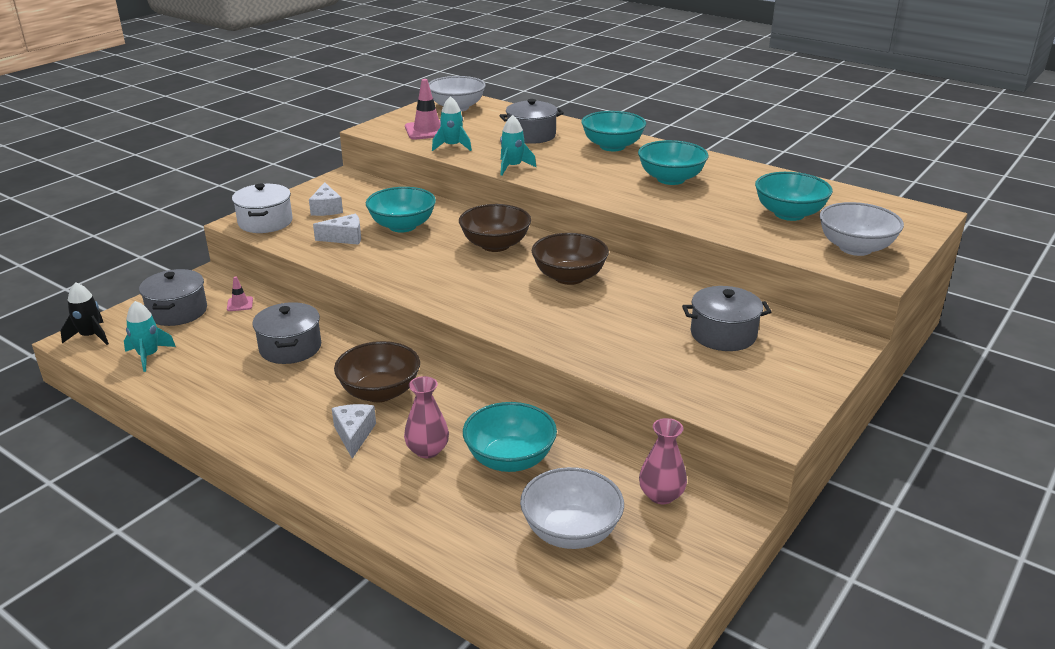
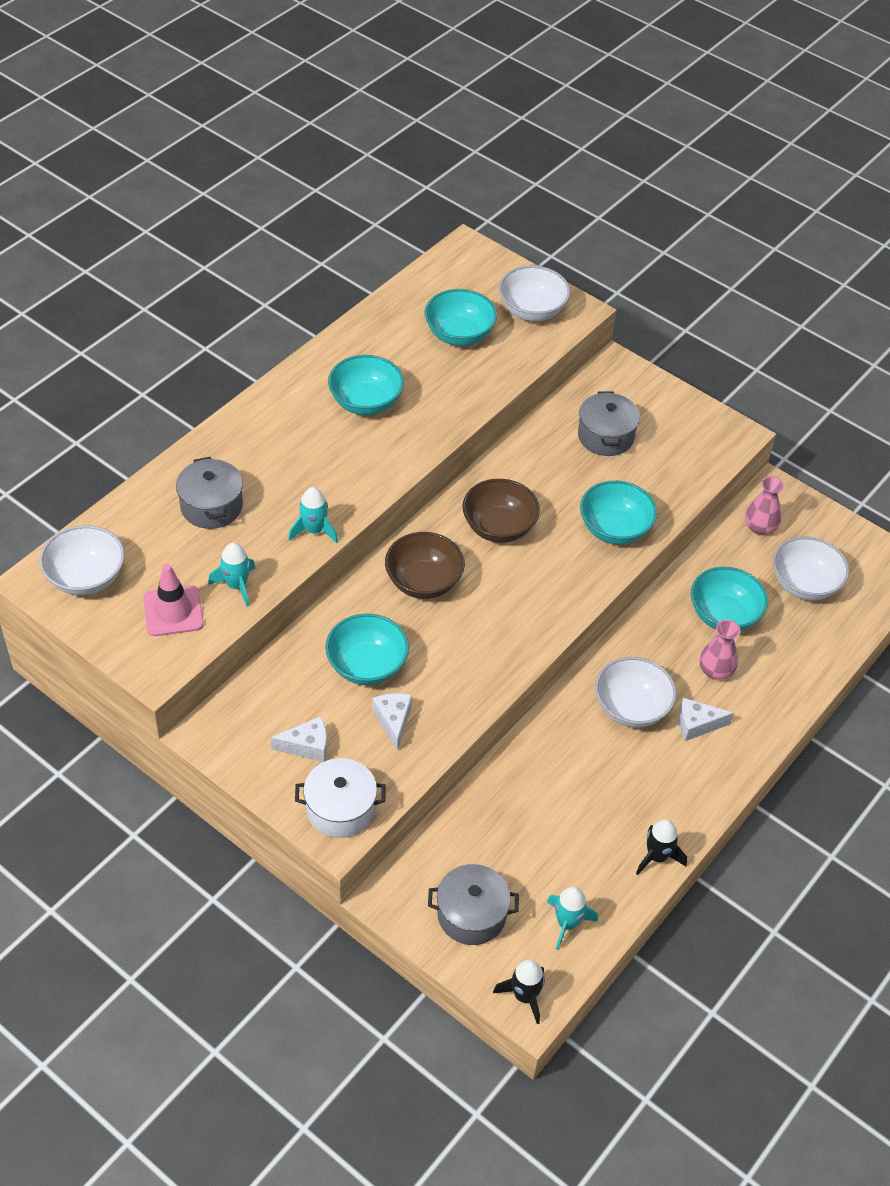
camera: 90 degrees left, 20 degrees up
(198, 405) = (657, 857): none -> black rocket
(240, 304) = (457, 851): pink traffic cone -> none
(290, 348) = (552, 790): grey pot -> none
(380, 392) = (631, 708): brown bowl -> white bowl
(612, 146) = (262, 436): turquoise bowl -> turquoise bowl (614, 529)

